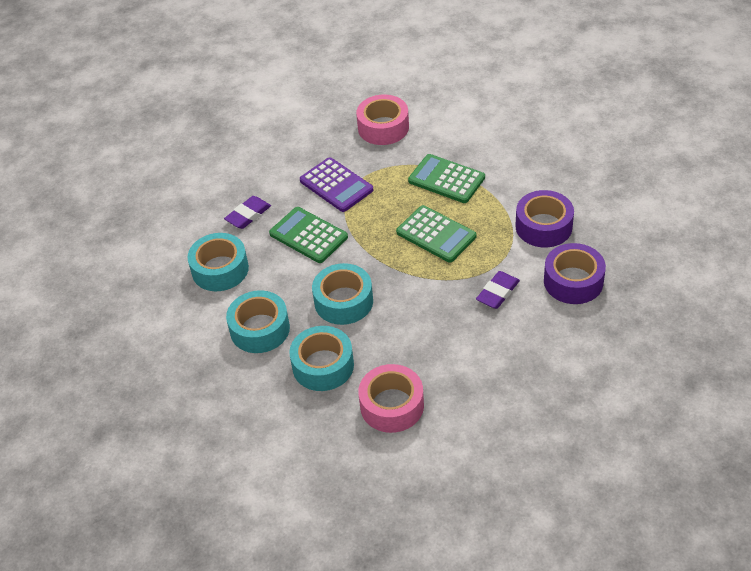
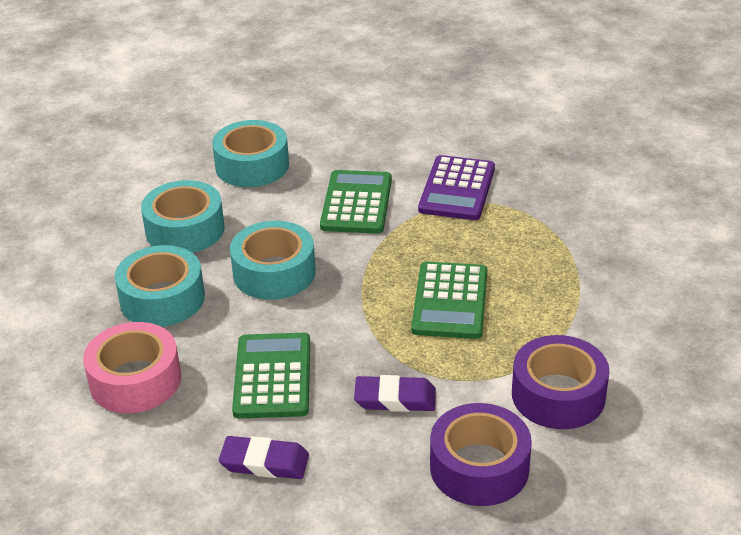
camera: 55 degrees right, 10 degrees down
(248, 215) = (350, 149): purple eraser -> purple eraser (264, 462)
(383, 127) = (593, 183): pink tape -> none
(446, 179) = (557, 270): green calculator -> green calculator (272, 376)

